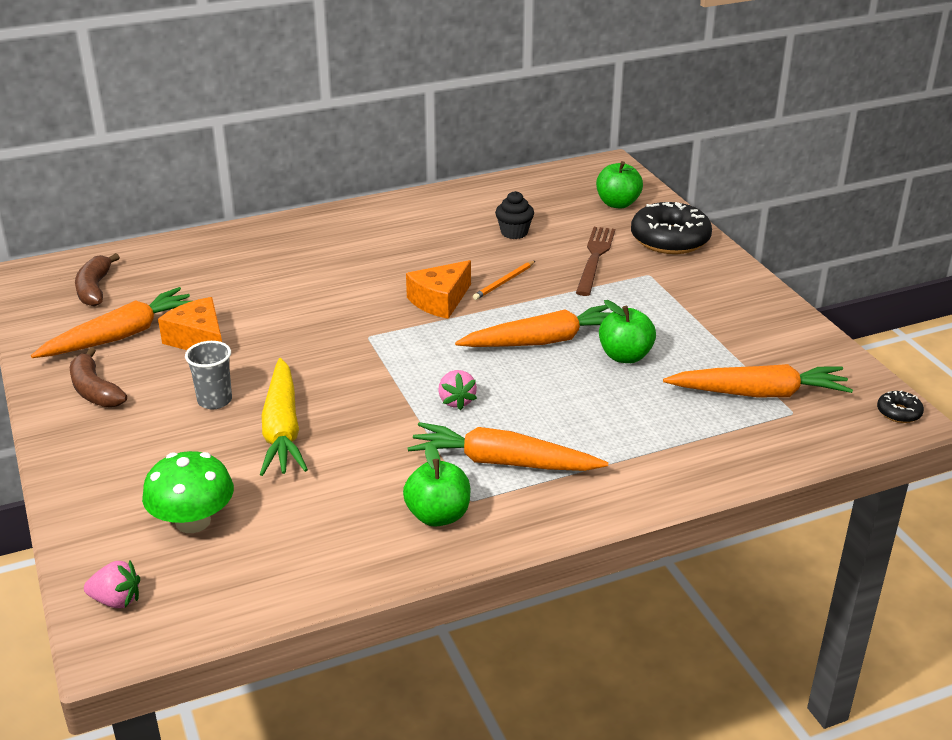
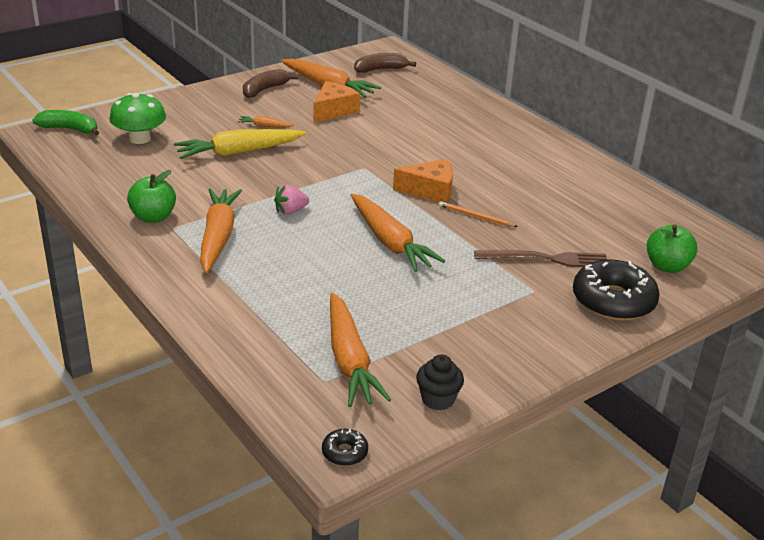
camera: 75 degrees right, 0 degrees up
(116, 600) = (70, 129): pink strawberry -> green banana
(215, 400) = (265, 126): grey cup -> orange carrot
(440, 300) = (430, 191): orange cheese -> orange cheese turned 150 degrees clockwise
(514, 232) = (566, 214): black cupcake -> black cupcake (438, 399)
(625, 356) = (383, 284): green apple -> none

